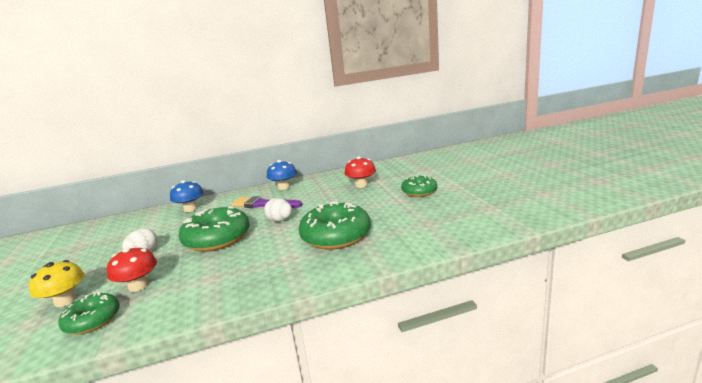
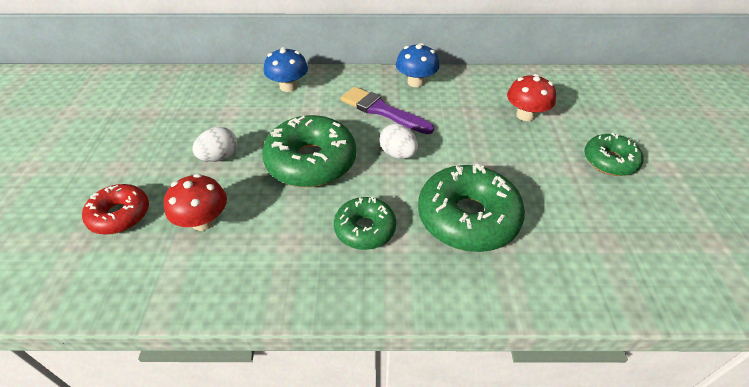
camera: 15 degrees right, 25 degrees up
(65, 301) = (120, 215): yellow mushroom -> red donut
(92, 320) = (143, 266): green donut -> green donut (365, 229)

